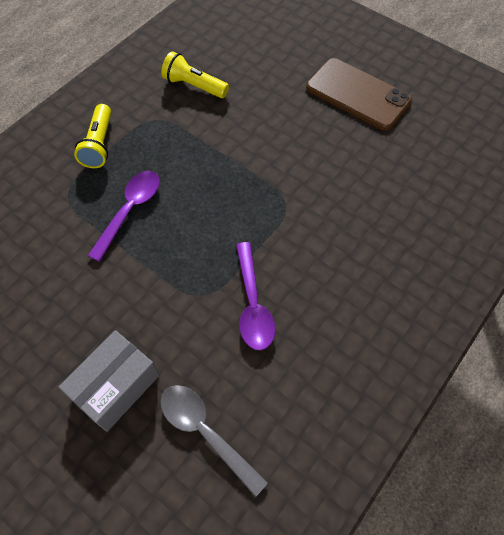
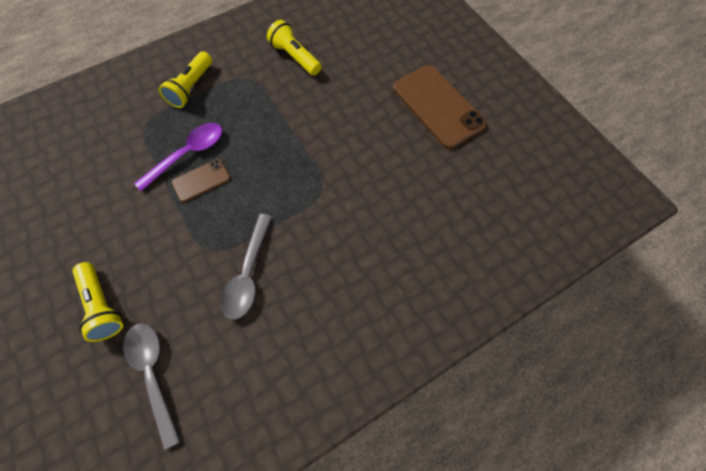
camera: 20 degrees right, 5 degrees up
(116, 386) = (103, 305): grey box -> yellow flashlight
(158, 231) = (201, 180): none -> brown phone
(252, 304) = (248, 273): purple spoon -> grey spoon

